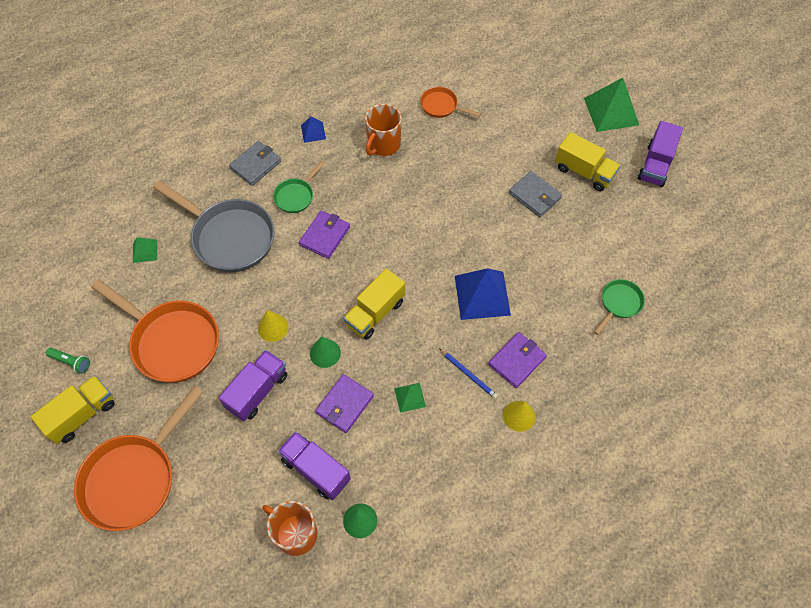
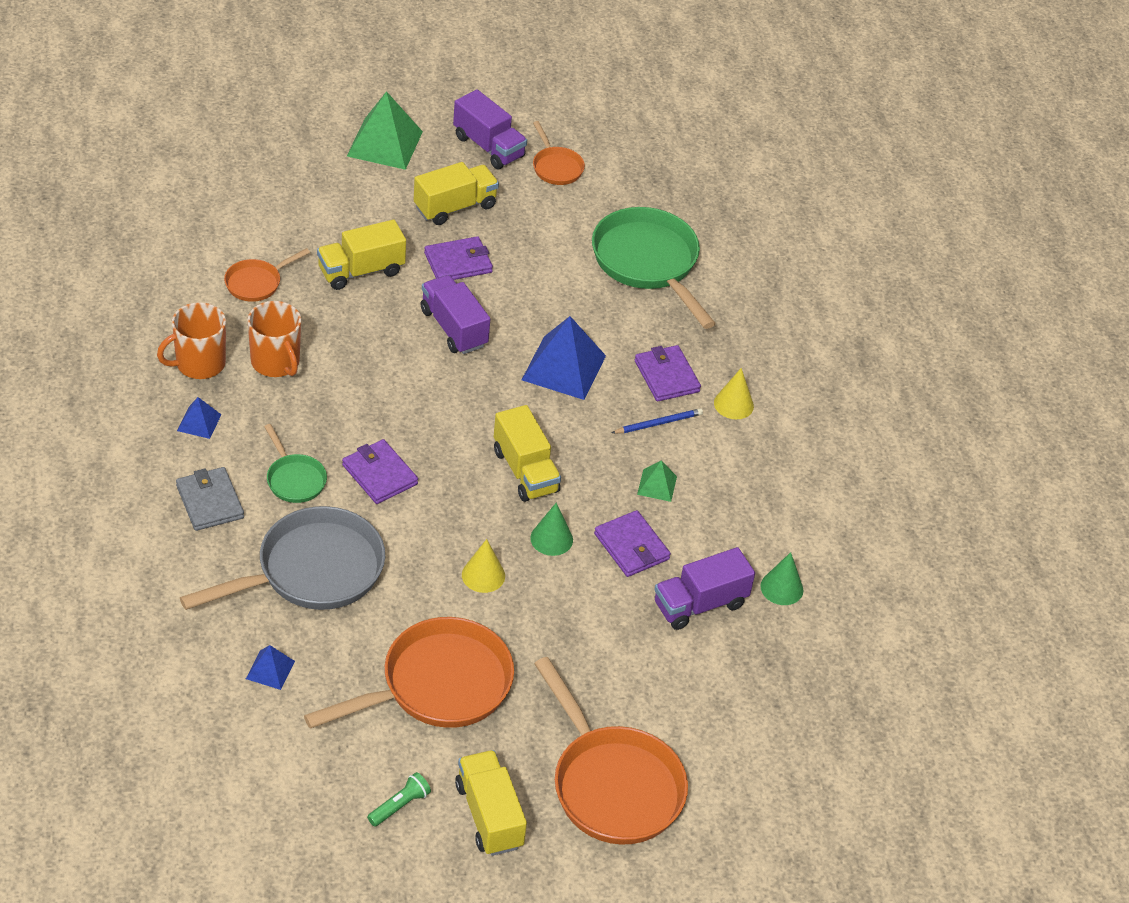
camera: 70 degrees left, 15 degrees down
(145, 251) = (270, 670): green pyramid -> blue pyramid
(257, 391) = (564, 622): purple truck -> purple truck (454, 328)
(295, 534) = (767, 651): orange mug -> orange mug (199, 364)
(489, 150) = (361, 271): none -> yellow truck
(535, 196) = (458, 262): grey wallet -> purple wallet
(619, 303) = (648, 263): green pan -> green pan, size x2.01
(668, 210) = (556, 167): none -> orange pan

